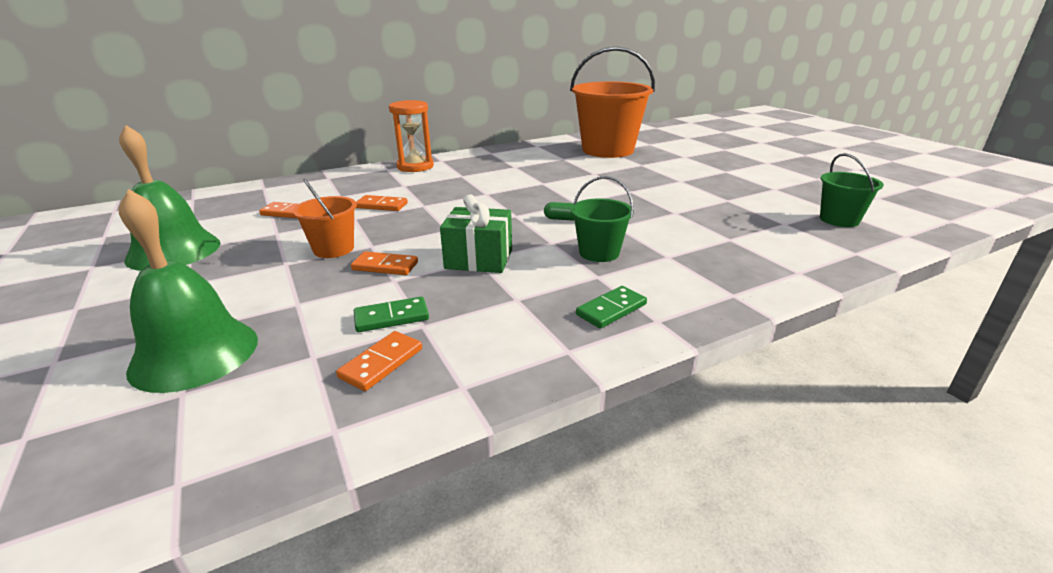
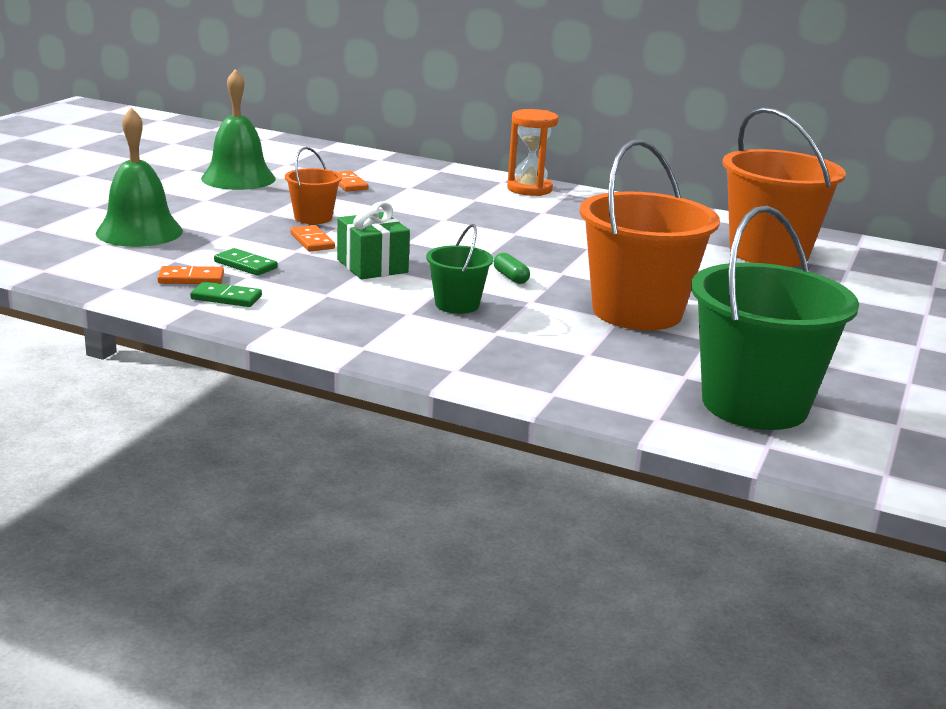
camera: 50 degrees right, 5 degrees down
(381, 205) = (416, 206): orange domino -> none
(611, 310) = (357, 328): green domino -> green domino (226, 298)
(667, 204) = (637, 312): none -> orange bucket
(839, 220) = (754, 404): green bucket -> green bucket, size x2.05

